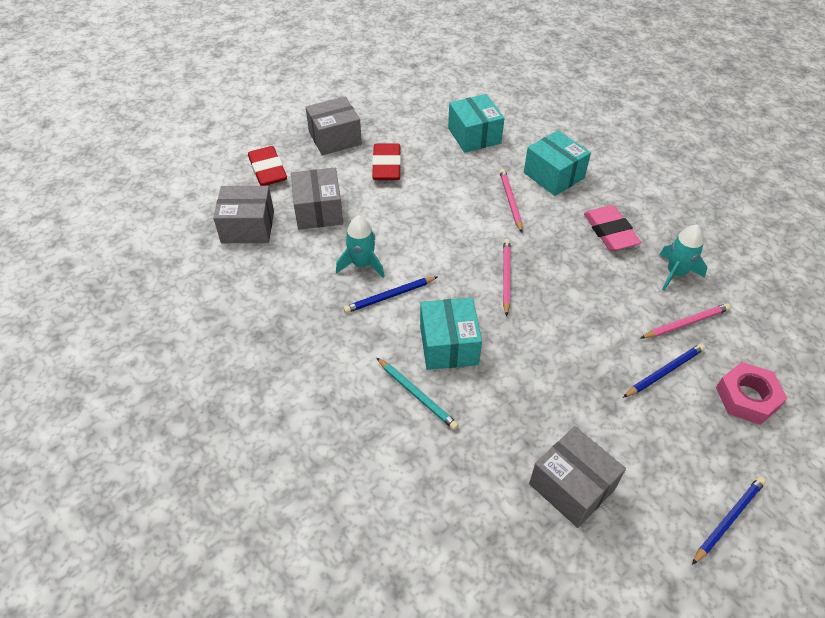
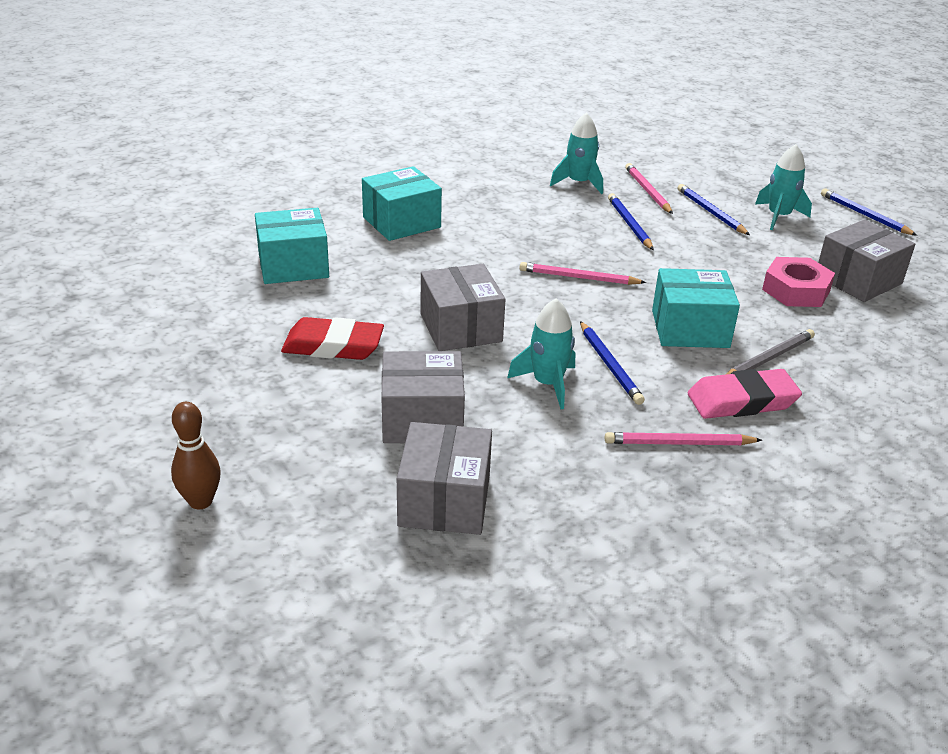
camera: 85 degrees left, 15 degrees down
(247, 143) = (200, 501): none -> brown bowling pin
(268, 170) = (295, 474): red eraser -> none
(335, 138) = (237, 392): grey box -> grey box (461, 328)
(416, 395) = (768, 358): turquoise pencil -> grey pencil
(510, 201) = (442, 257): pink pencil -> pink pencil (679, 443)
(610, 232) = (511, 205): pink eraser -> pink eraser (742, 401)
(611, 309) = (629, 224): none -> blue pencil
(683, 431) = (779, 216): none -> turquoise rocket
(747, 397) = (734, 182): pink nut -> pink nut (796, 290)

